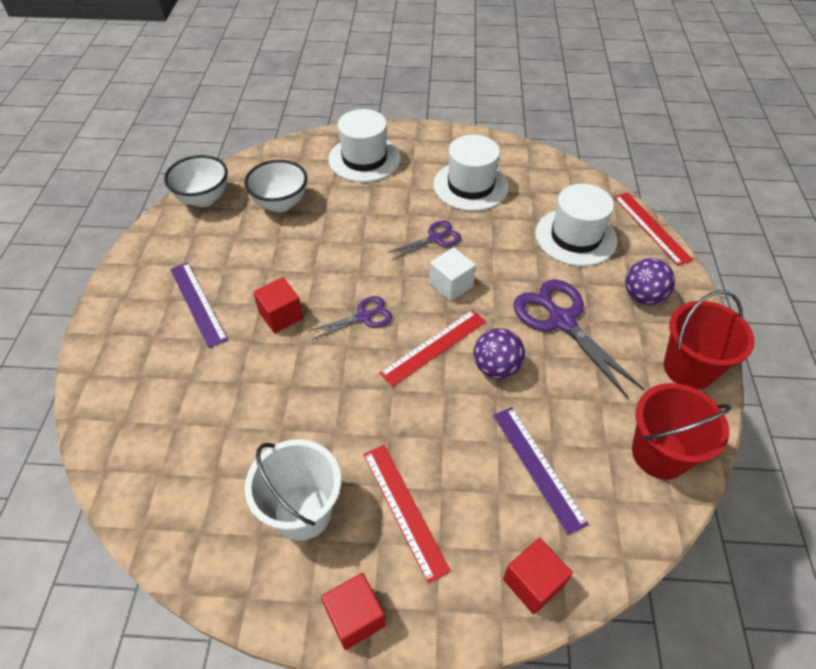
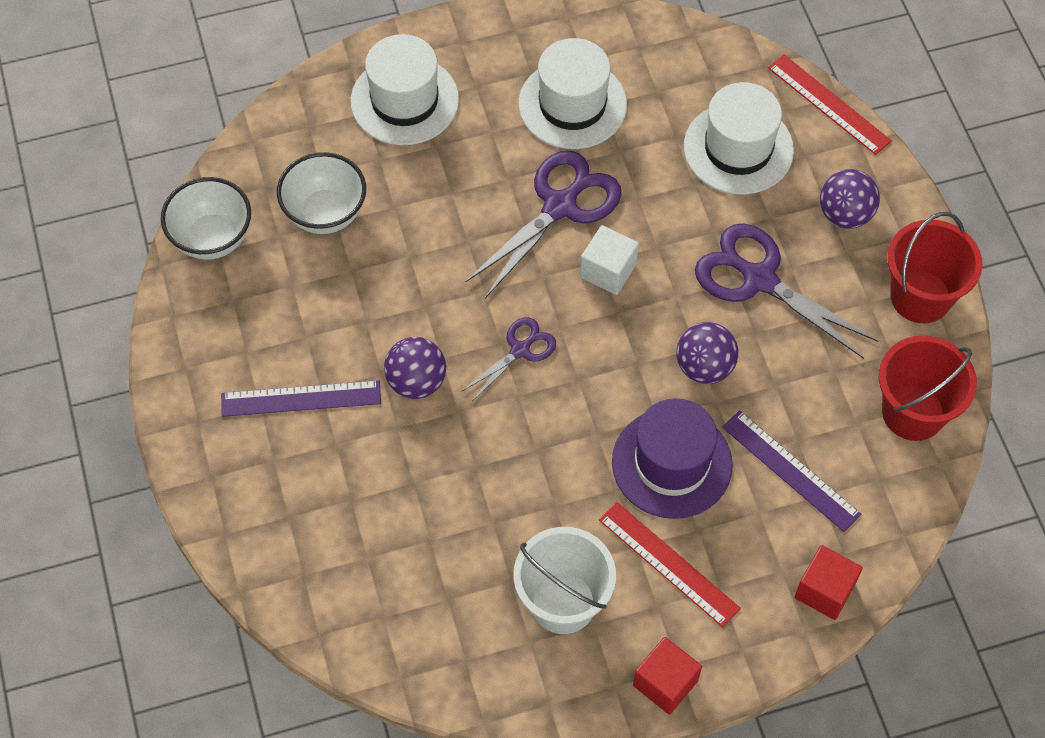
camera: 20 degrees left, 10 degrees up
(198, 303) = (301, 398): purple ruler -> purple ruler turned 45 degrees counterclockwise
(281, 316) = (416, 382): red cube -> purple ball
(433, 347) = (621, 363): red ruler -> none
(435, 238) = (560, 206): purple scissors -> purple scissors, size x1.81
(441, 430) = (672, 463): none -> purple hat

